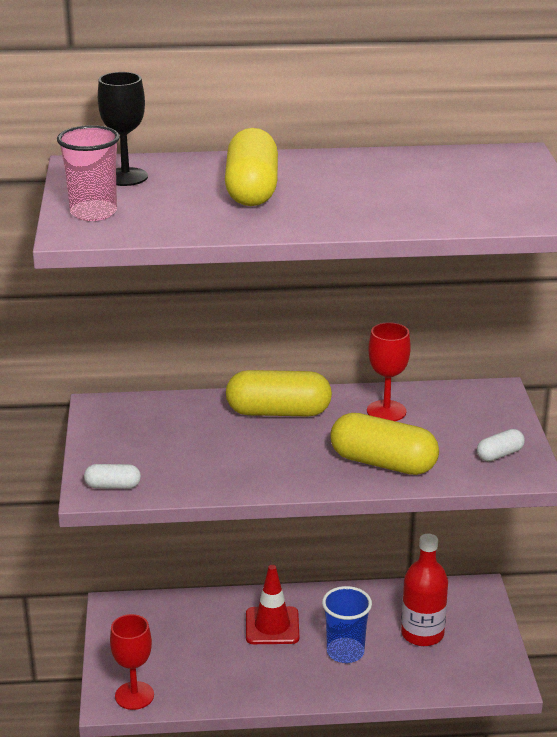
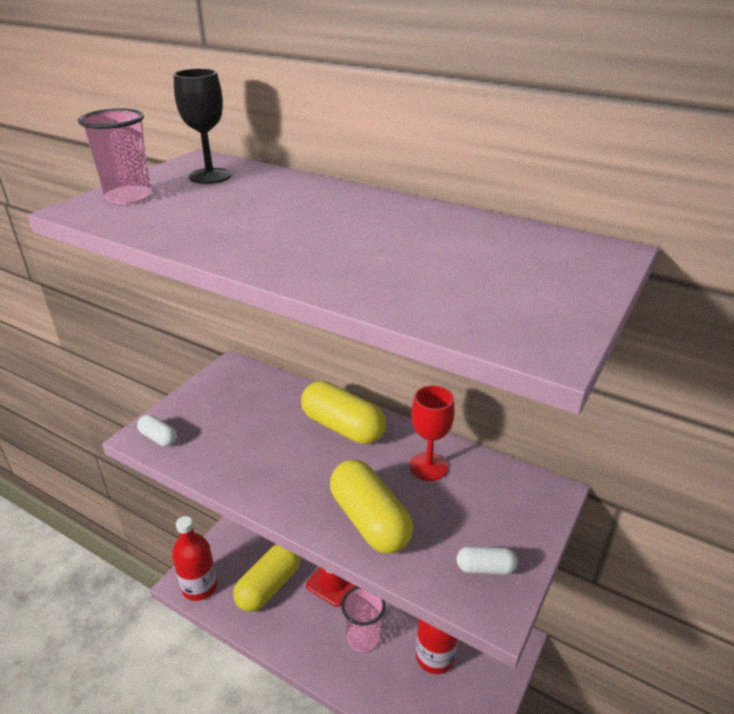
camera: 35 degrees right, 5 degrees up
(134, 695) = (199, 586): red goblet -> red bottle
(251, 190) = (280, 213): yellow capsule -> yellow capsule (269, 586)
(345, 652) = (363, 637): blue cup -> pink cup

